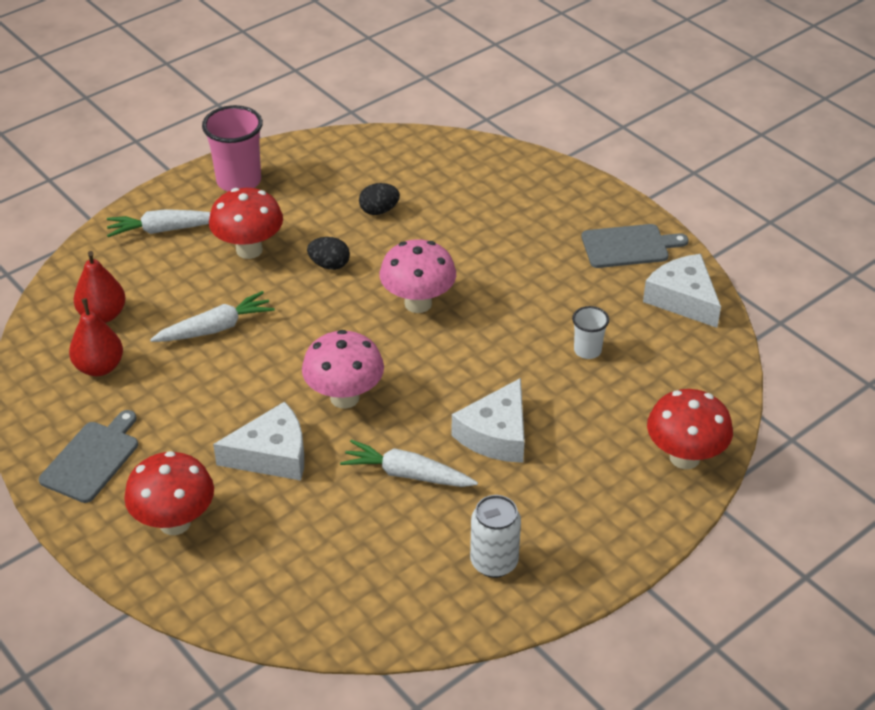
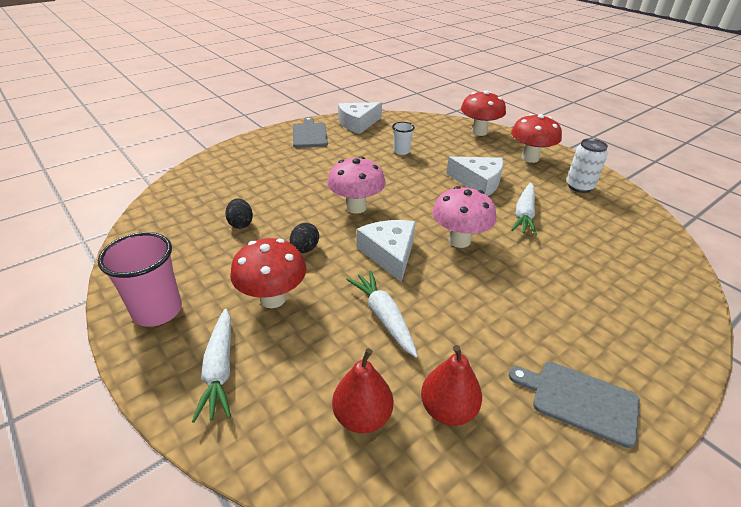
camera: 90 degrees left, 5 degrees down
(175, 522) = (625, 330): red mushroom -> red mushroom (530, 158)
(272, 455) = (529, 276): white cheese -> white cheese (389, 254)

